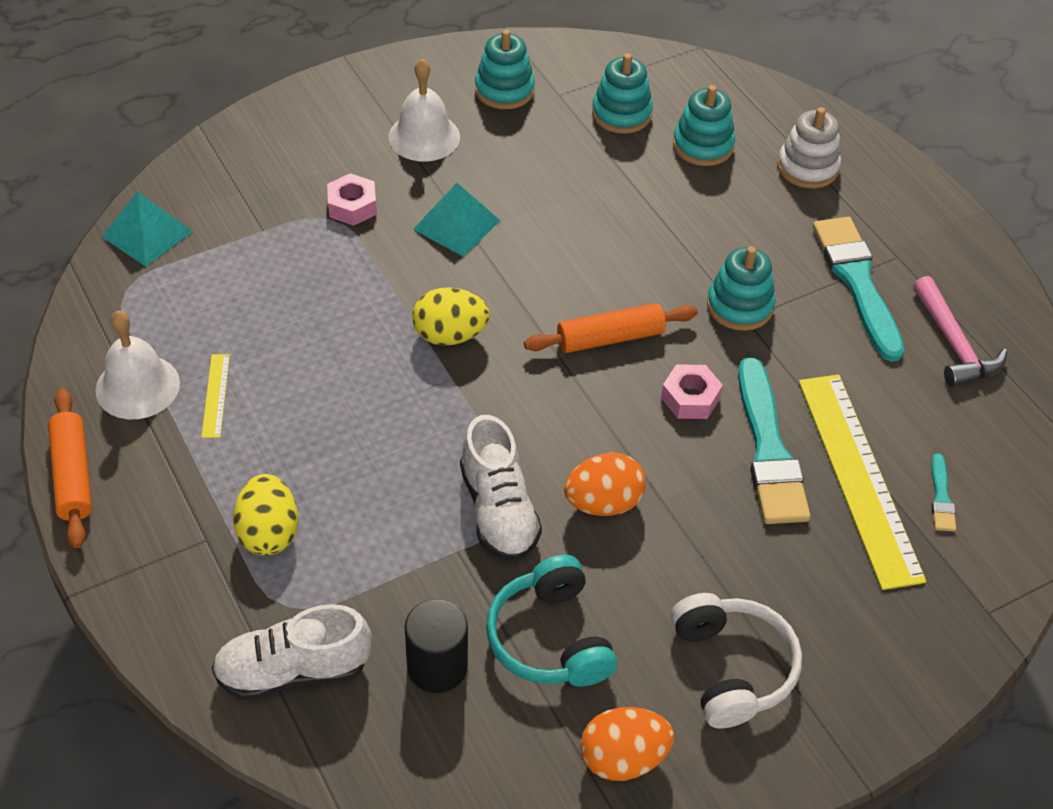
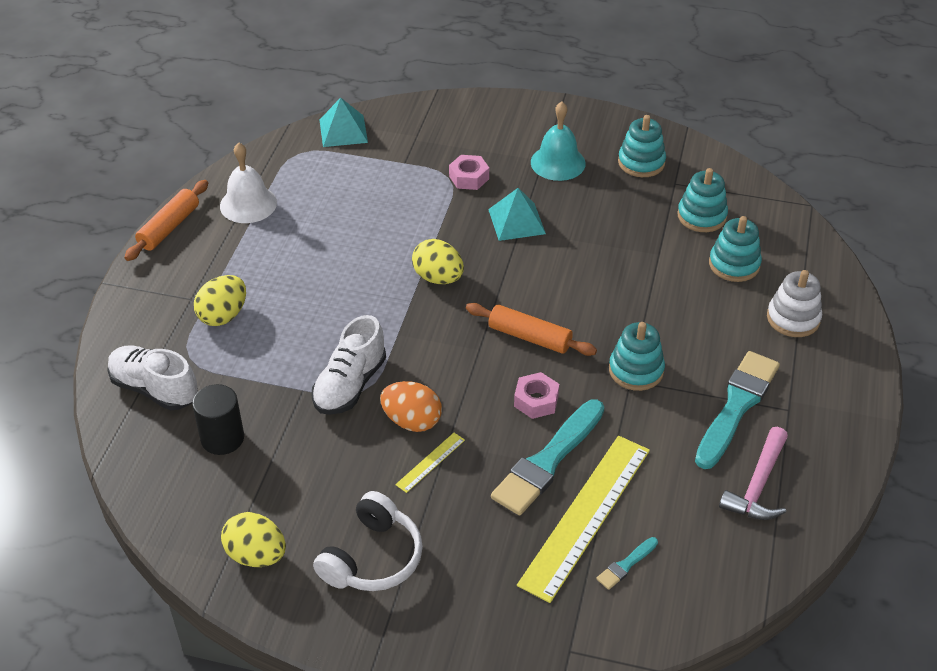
camera: 45 degrees right, 5 degrees down
(215, 395) = (279, 232): yellow ruler -> yellow ruler (430, 462)
(424, 137) = (558, 162): white bell -> turquoise bell
(550, 638) = (295, 468): turquoise headphones -> none
(623, 758) = (256, 555): orange egg -> yellow egg

